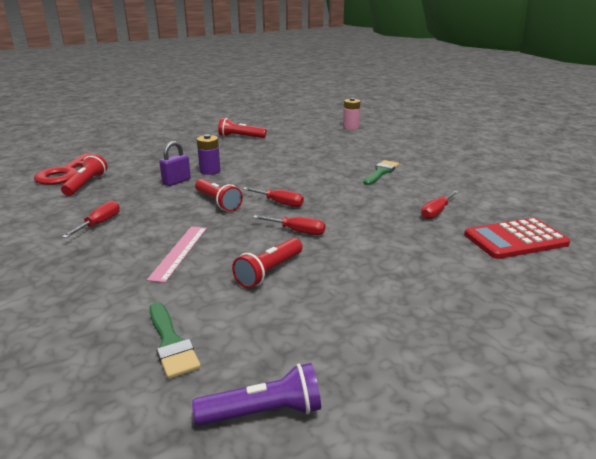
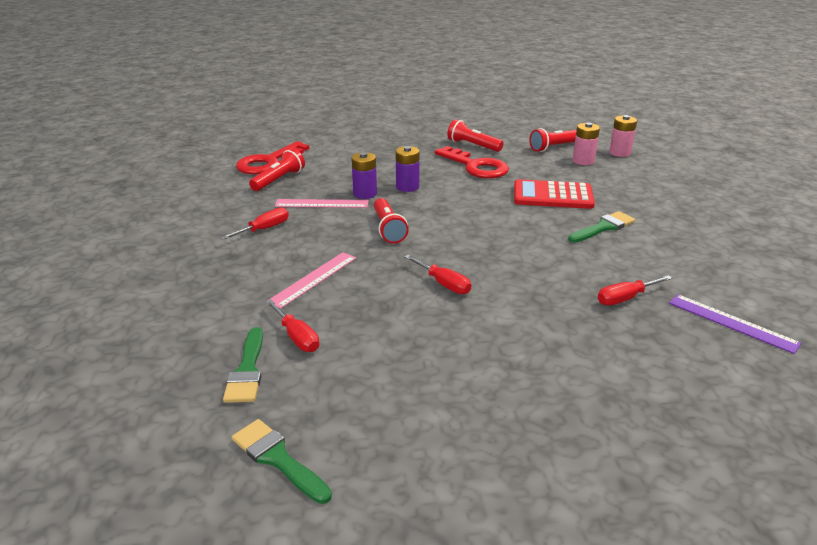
camera: 25 degrees right, 5 degrees up
(142, 195) = (321, 203): none -> pink ruler
(176, 181) = (365, 194): purple padlock -> purple battery
(254, 149) = (476, 166): none -> red key
(263, 412) = (277, 458): purple flashlight -> green brush
(269, 272) = (381, 323): red flashlight -> red flashlight (554, 147)
(279, 203) = (451, 244): red screwdriver -> red screwdriver (297, 337)
(330, 135) = (583, 161): none -> pink battery
(514, 212) = (732, 323): none -> purple ruler
(515, 239) = (695, 360): red calculator -> red calculator (552, 196)

